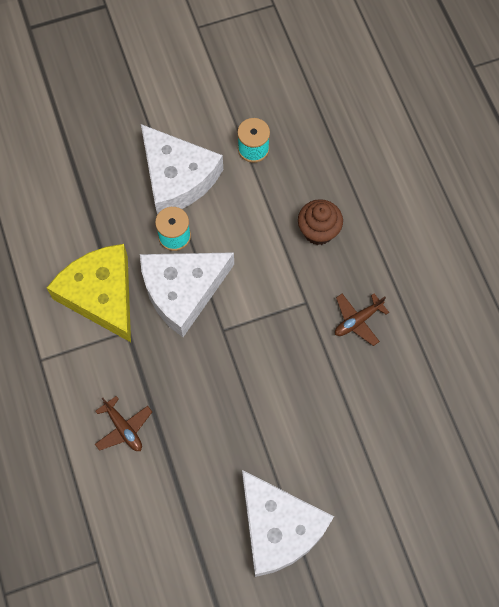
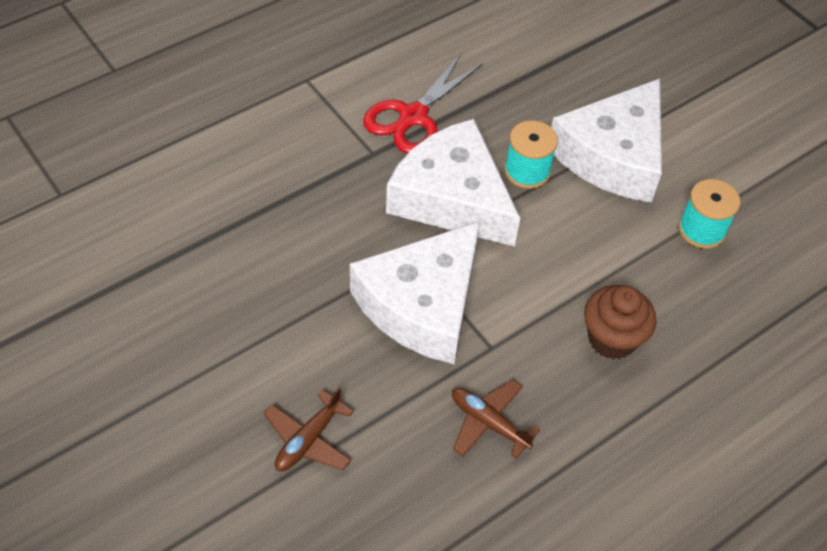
camera: 70 degrees right, 15 degrees down
(101, 295) = (413, 116): yellow cheese -> red scissors
(123, 428) = (241, 179): brown plane -> brown plane (308, 439)
(278, 528) = (138, 387): white cheese -> white cheese (422, 304)

